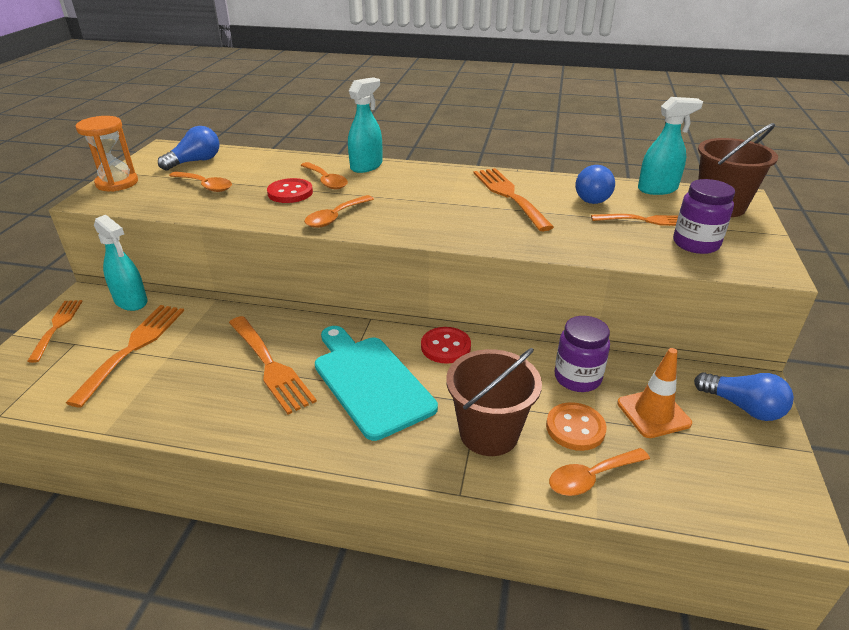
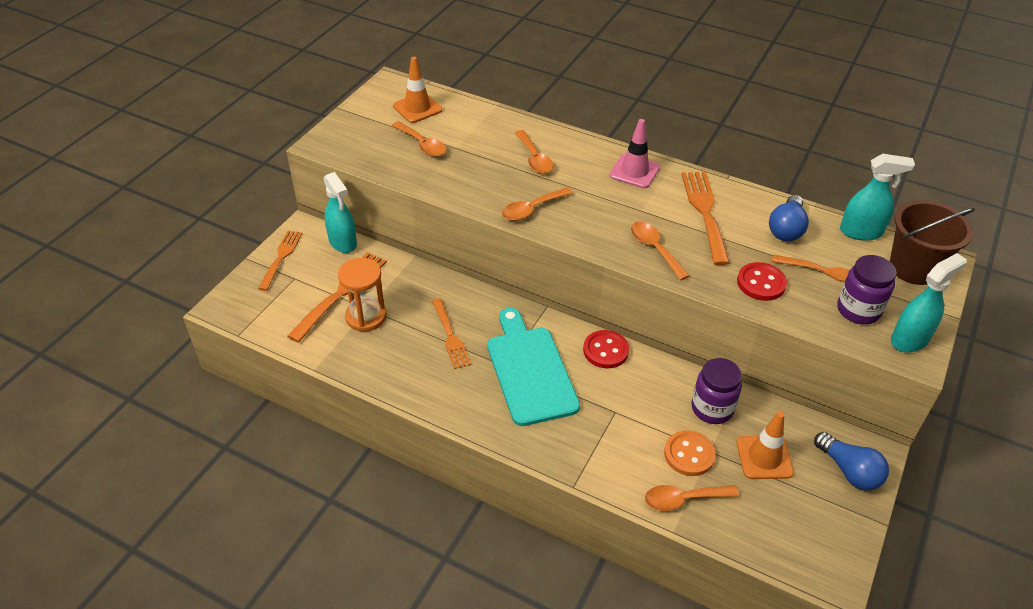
camera: 15 degrees right, 10 degrees up
(117, 183) = (345, 126): orange hourglass -> orange hourglass (366, 317)
(195, 161) = (417, 108): blue light bulb -> orange traffic cone
(270, 366) = (450, 336): orange fork -> orange fork, size x0.67
(290, 193) = (497, 168): red button -> red button (761, 283)
(366, 166) = (578, 144): turquoise spray bottle -> turquoise spray bottle (909, 339)
(428, 177) = (634, 171): none -> pink traffic cone
(475, 229) = (655, 249): none -> orange spoon
(489, 433) = (614, 442): brown bucket -> none

